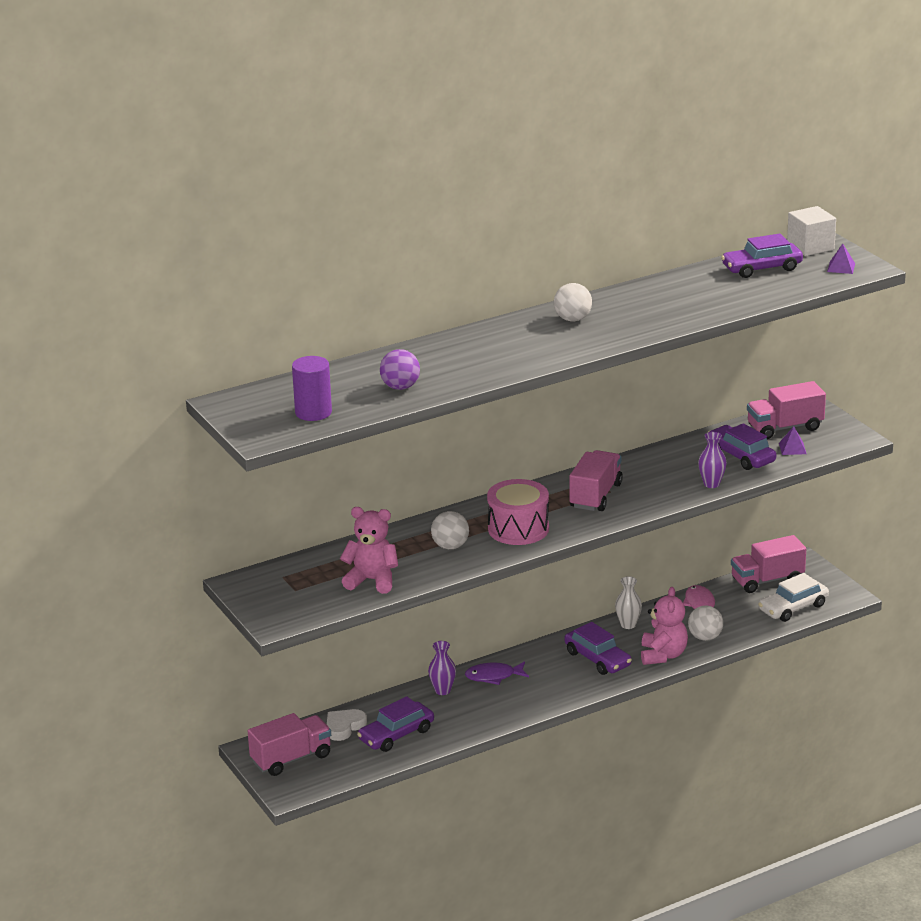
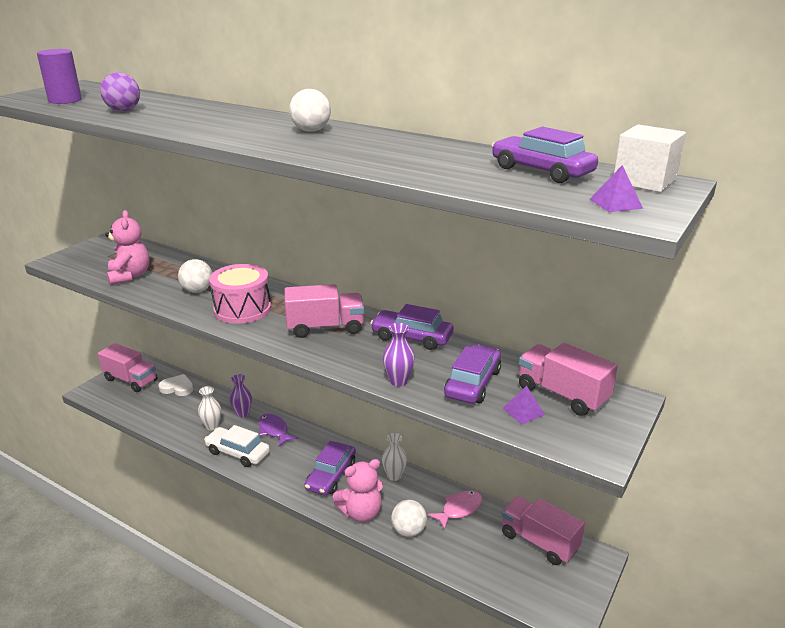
camera: 60 degrees right, 0 degrees up
(396, 735) = (175, 412): purple car -> purple car (412, 337)
(448, 714) = (212, 426): none -> white vase
(793, 608) = (508, 578): white car -> white car (238, 452)

